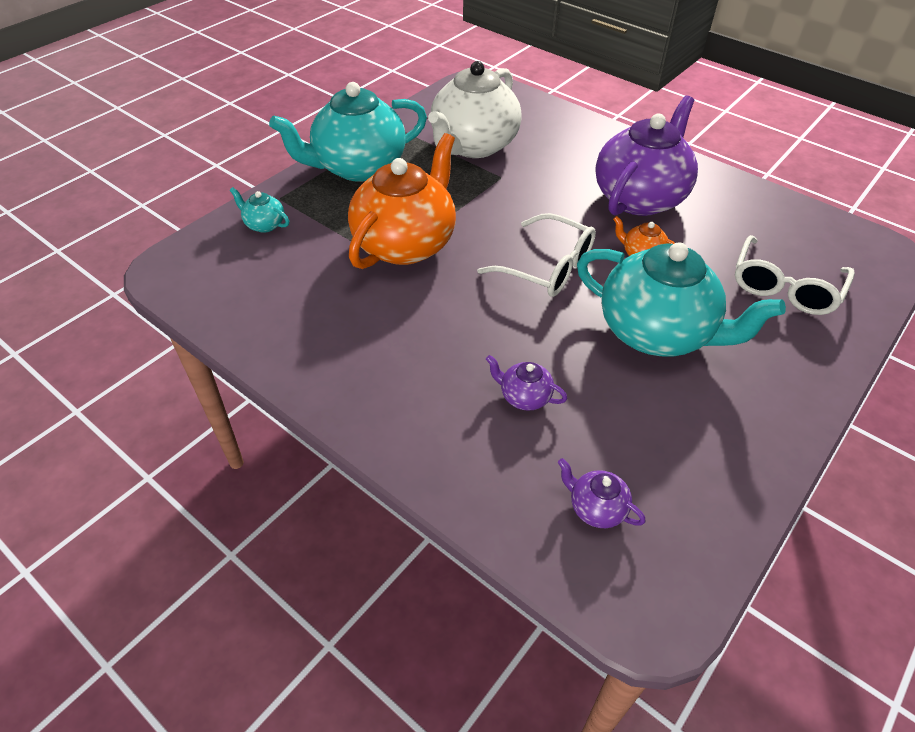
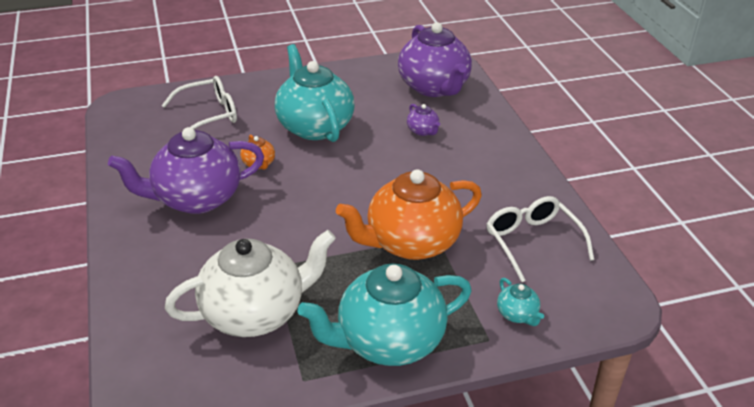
camera: 145 degrees left, 10 degrees down
(358, 167) = (388, 341): turquoise teapot -> turquoise teapot turned 150 degrees clockwise
(548, 267) = (329, 183): white glasses -> white glasses (532, 242)
(596, 508) = (434, 87): purple teapot -> purple teapot, size x2.42

